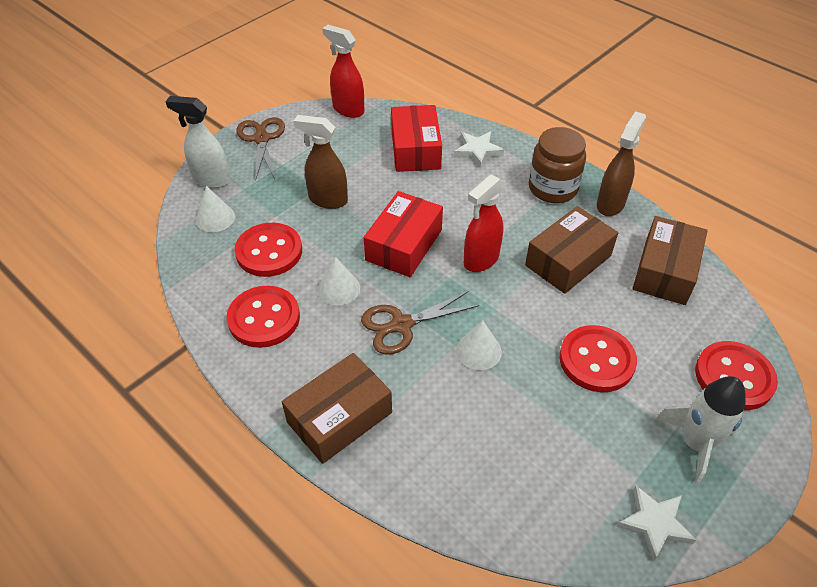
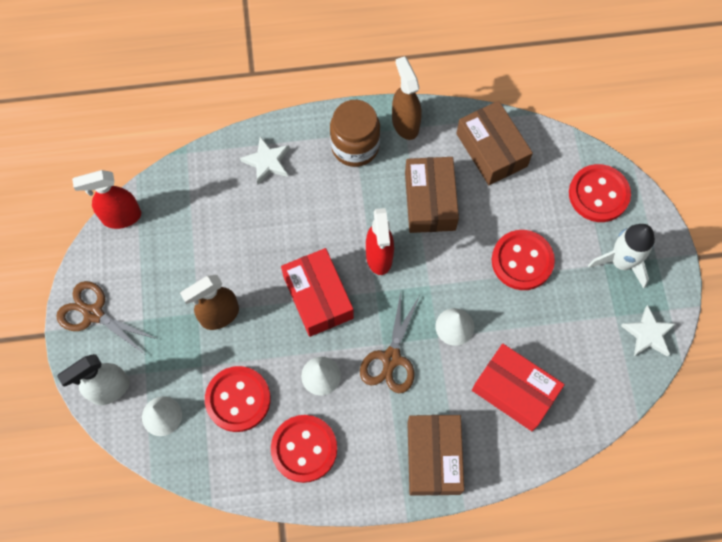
camera: 50 degrees left, 20 degrees up
(415, 149) = (222, 205): red box -> red box (514, 391)

